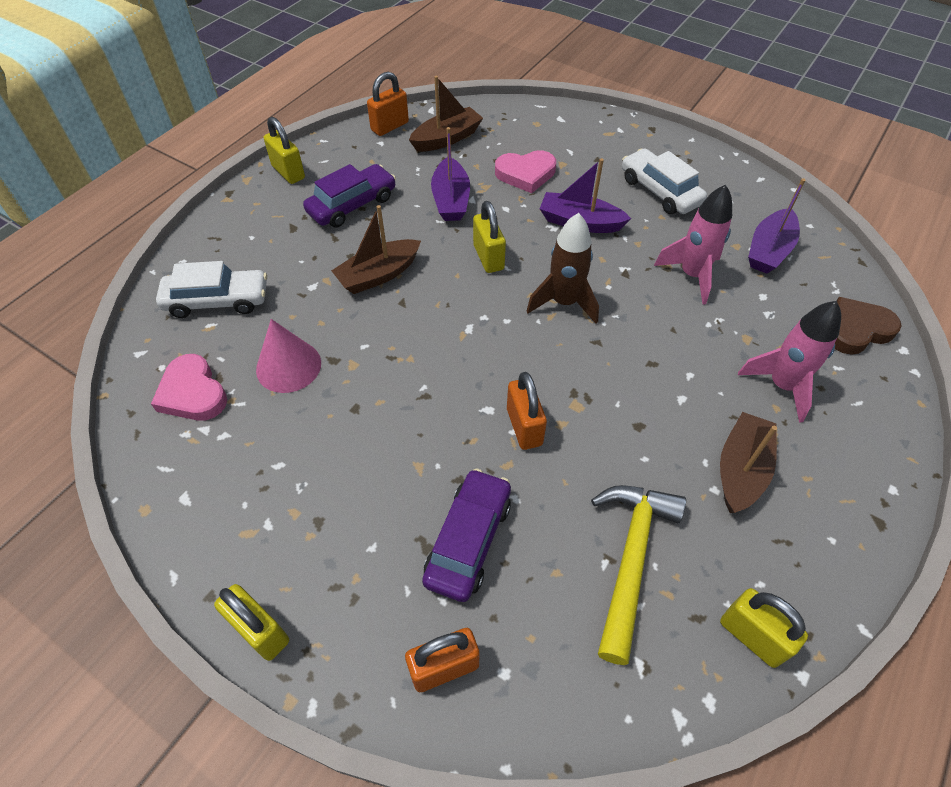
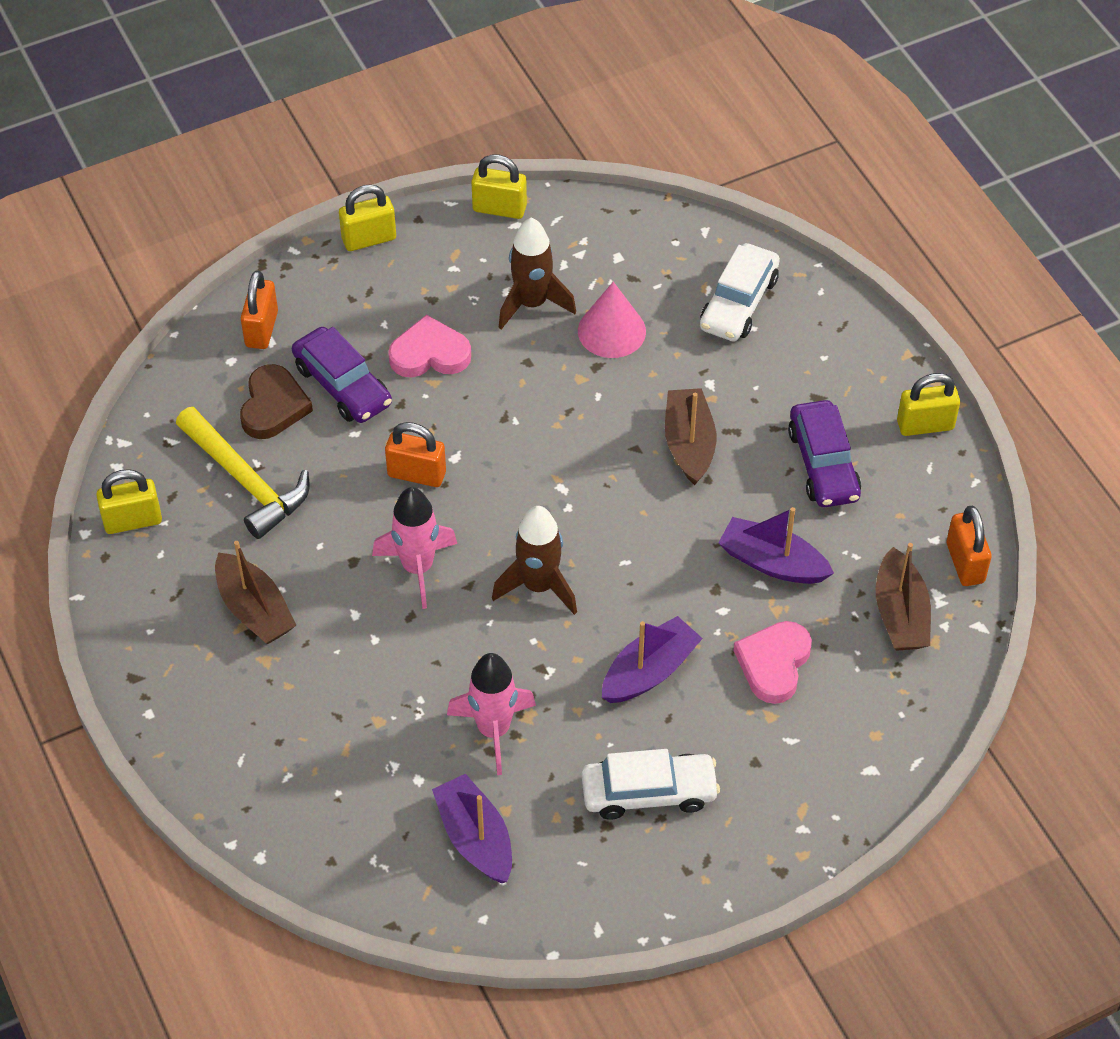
camera: 120 degrees right, 0 degrees up
(192, 393) = (627, 256): pink heart -> pink heart (429, 354)
(284, 436) = (532, 303): none -> brown rocket
(488, 257) = (651, 552): yellow padlock -> yellow padlock (499, 208)
(782, 386) = (305, 708): pink rocket -> pink rocket (417, 568)
(856, 329) = (314, 833): brown heart -> brown heart (273, 406)

